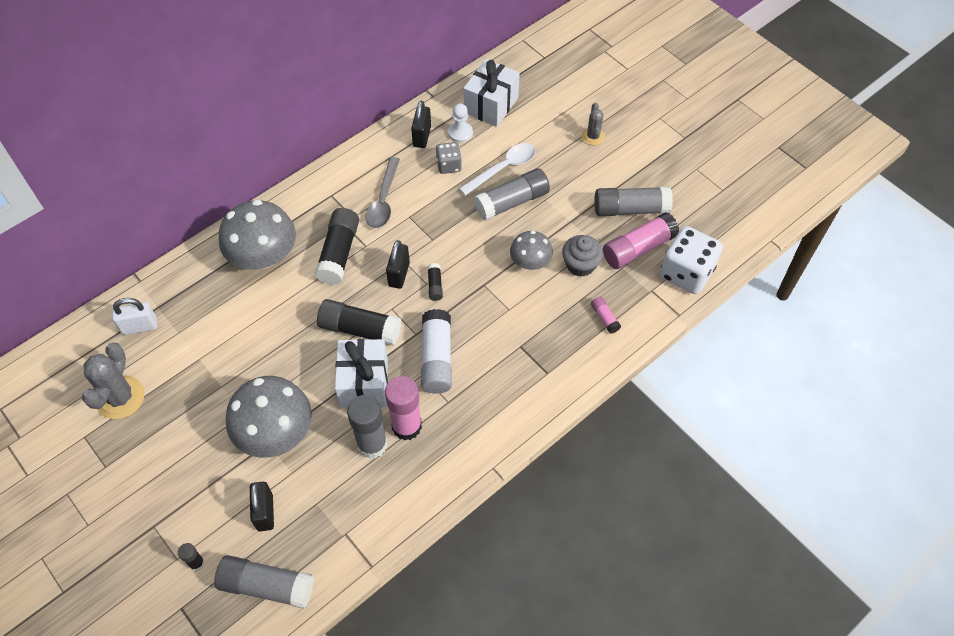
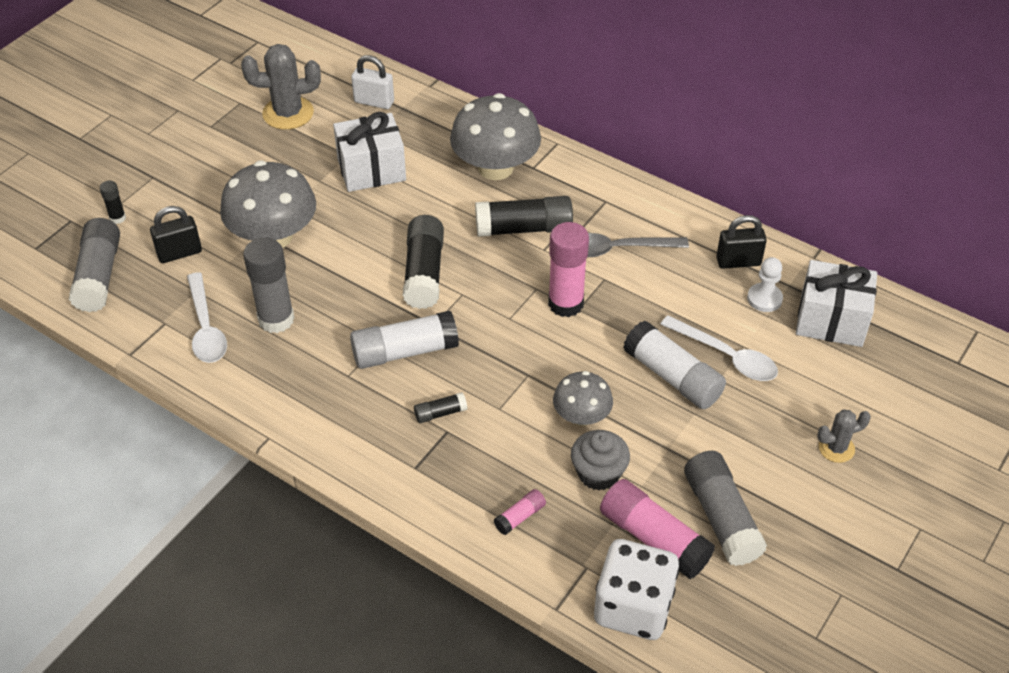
camera: 75 degrees right, 10 degrees down
(139, 326) = (374, 102): white padlock -> white padlock turned 45 degrees counterclockwise
(363, 500) = (206, 328): none -> white spoon
(364, 383) = (353, 294): white gift -> white gift (371, 170)
(399, 274) = (513, 289): black padlock -> none
(406, 426) = (306, 344): pink glue stick -> pink glue stick (565, 304)
(435, 285) = (509, 326): black glue stick -> black glue stick (440, 413)
(449, 165) = (703, 299): grey dice -> none
(512, 202) = (672, 377): grey glue stick -> white glue stick

